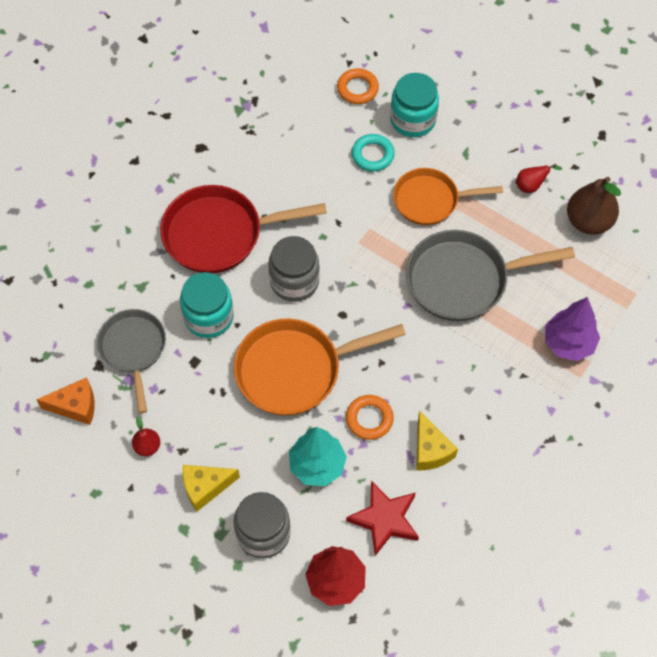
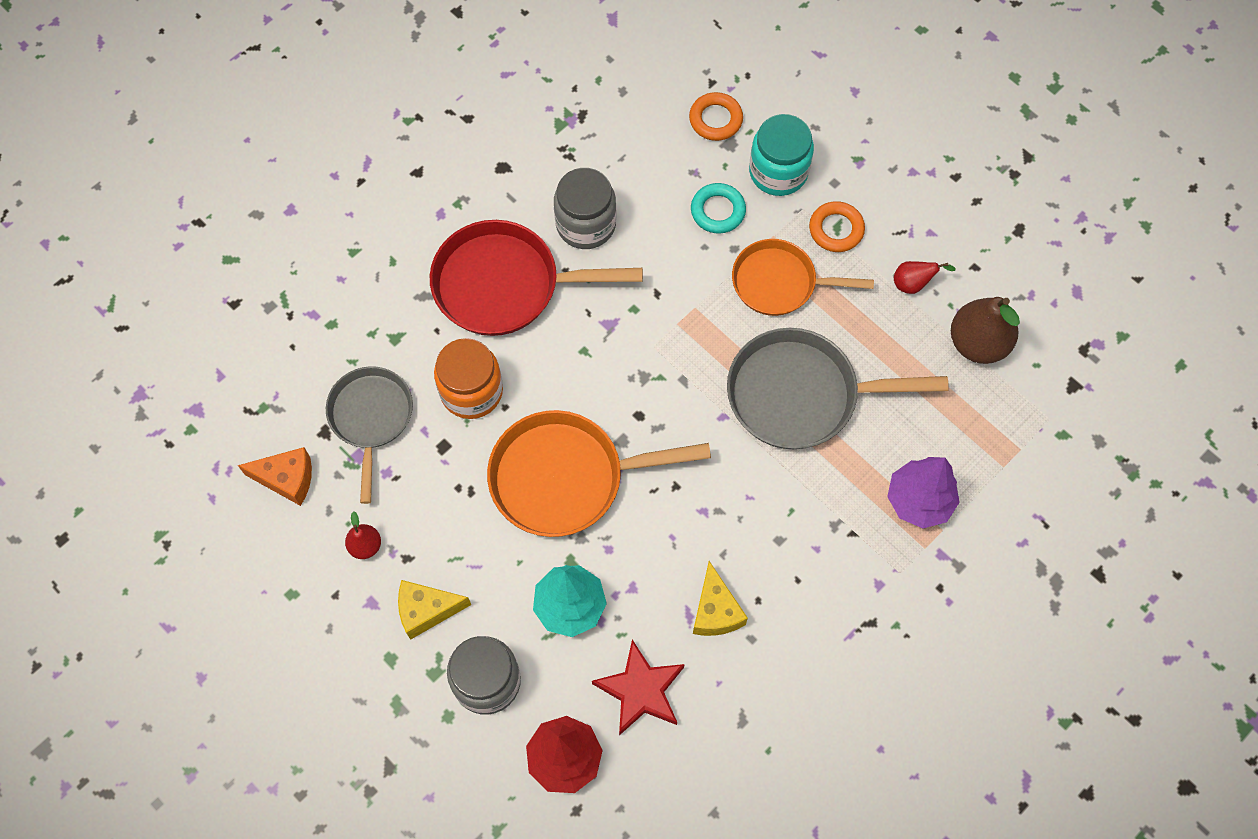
camera: 10 degrees right, 5 degrees up
(209, 317) = (471, 391): turquoise jar -> orange jar
(294, 281) = (587, 362): grey jar -> grey jar (586, 224)
(369, 419) = (646, 557): orange ring -> orange ring (836, 229)

